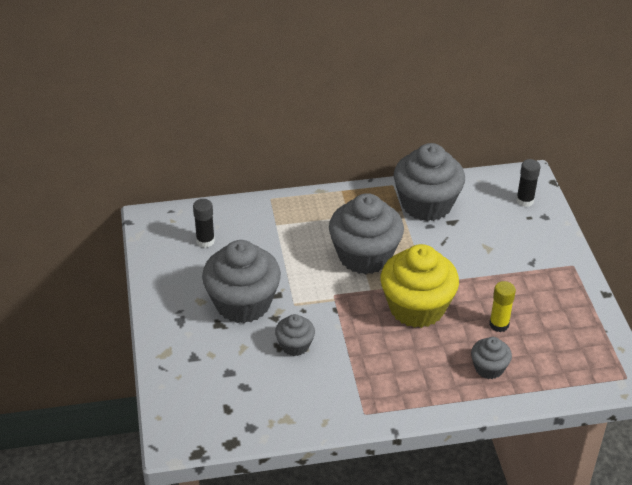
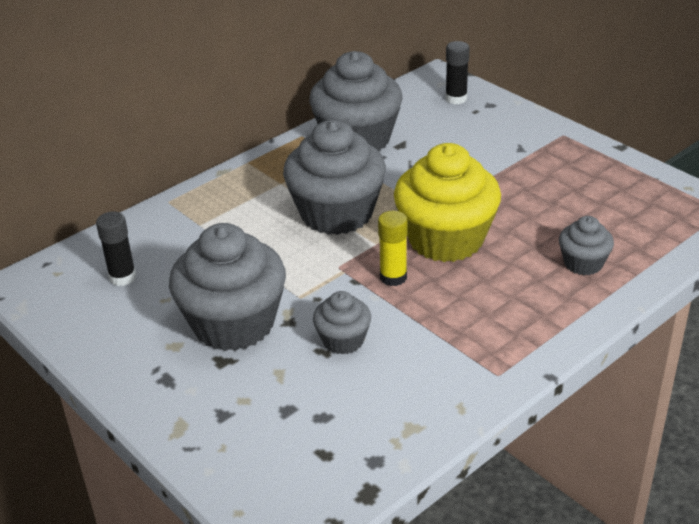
camera: 30 degrees left, 5 degrees down
(499, 324) = (549, 218): yellow glue stick -> yellow glue stick (393, 277)

